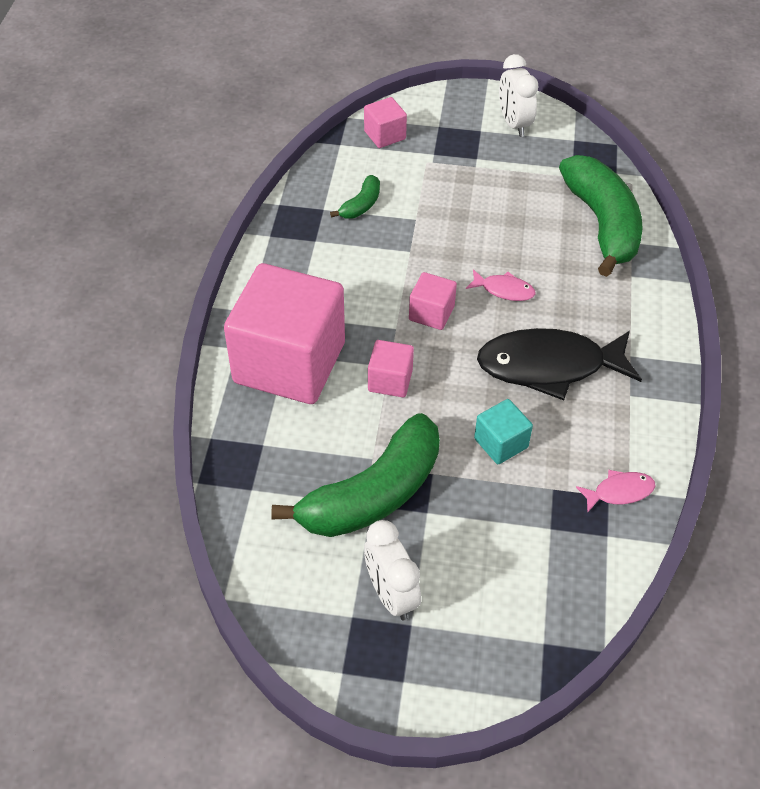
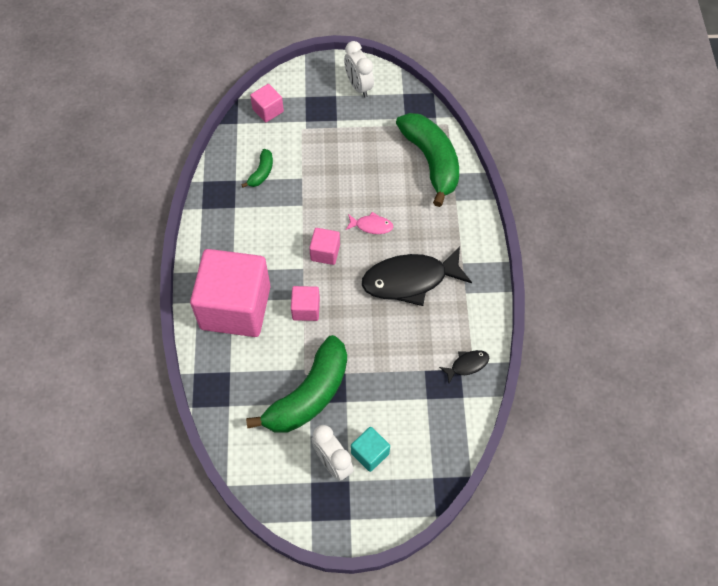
camera: 10 degrees left, 10 degrees up
(501, 443) = (386, 343): turquoise cube -> turquoise cube (370, 453)
(619, 492) = (467, 365): pink fish -> black fish

